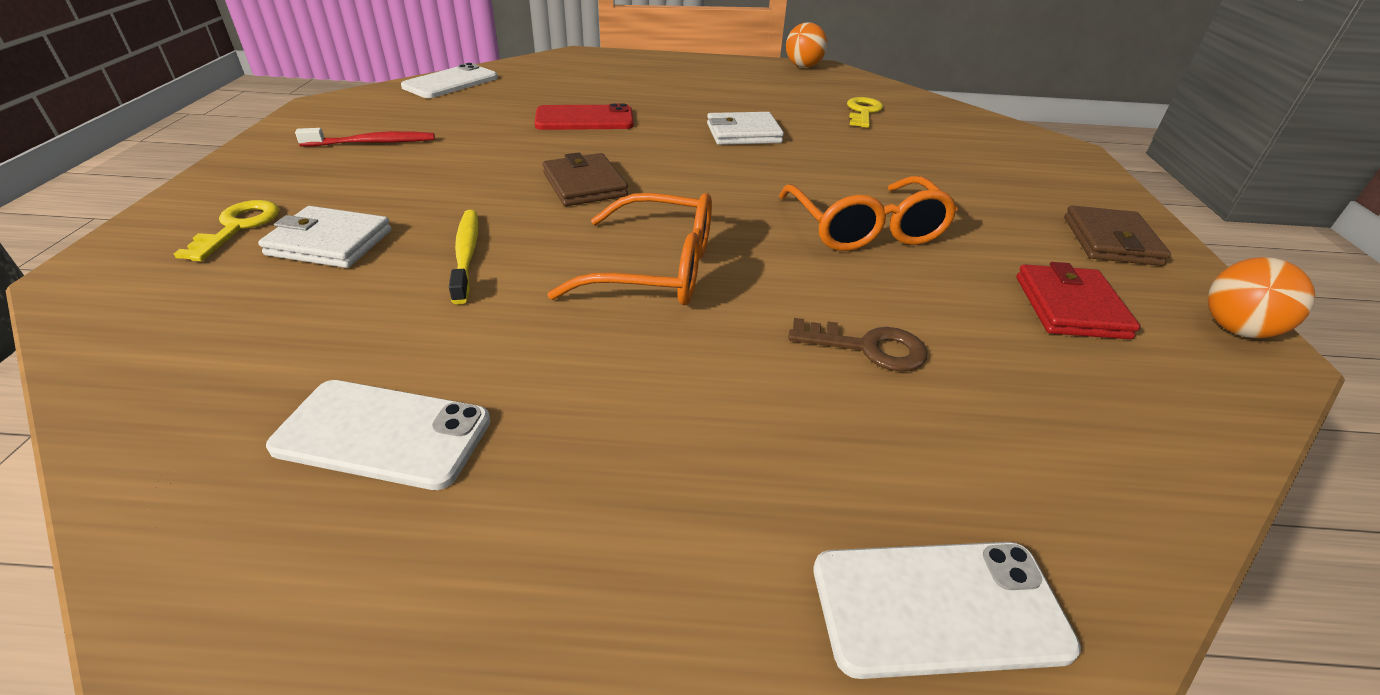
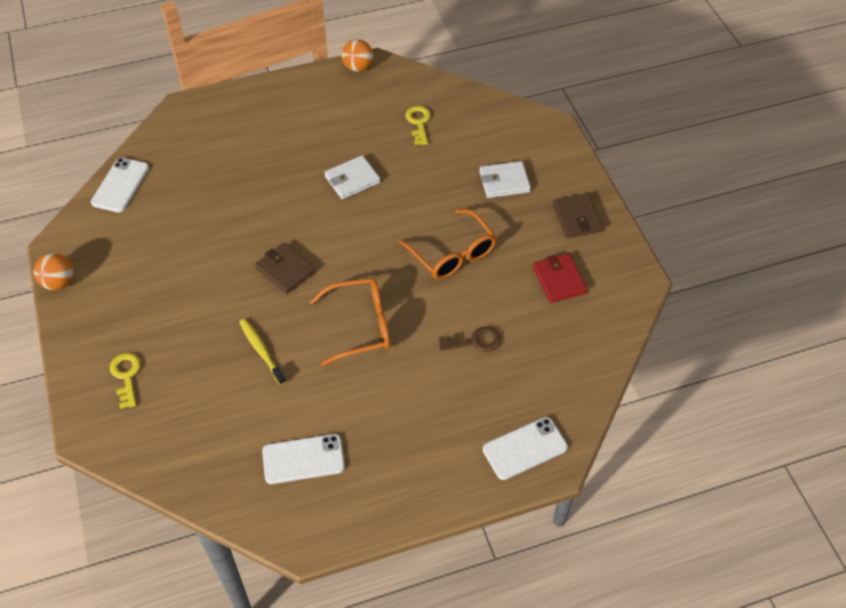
camera: 20 degrees left, 15 degrees up
(330, 243) = (185, 369): white wallet -> white wallet (504, 182)
(372, 143) = (130, 276): red toothbrush -> none
(584, 119) = (243, 199): red phone -> none
(1235, 329) = (630, 269): orange ball -> orange ball (59, 282)

